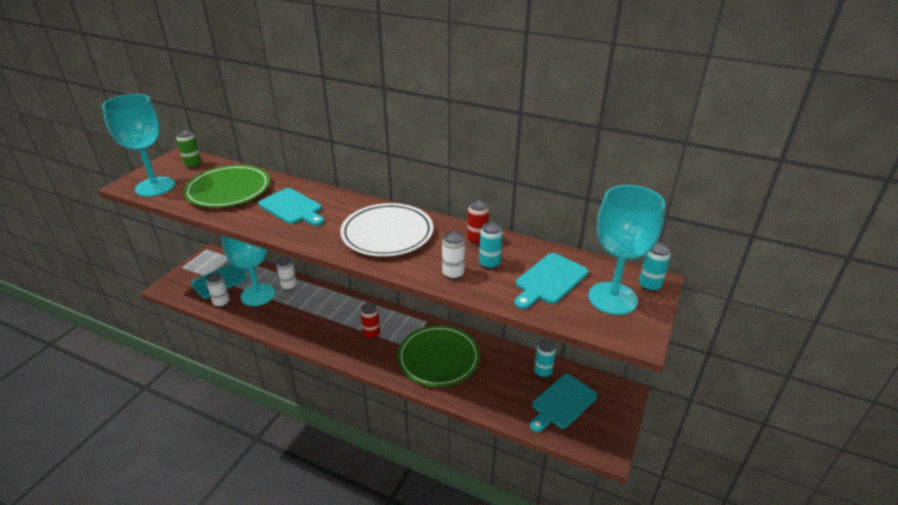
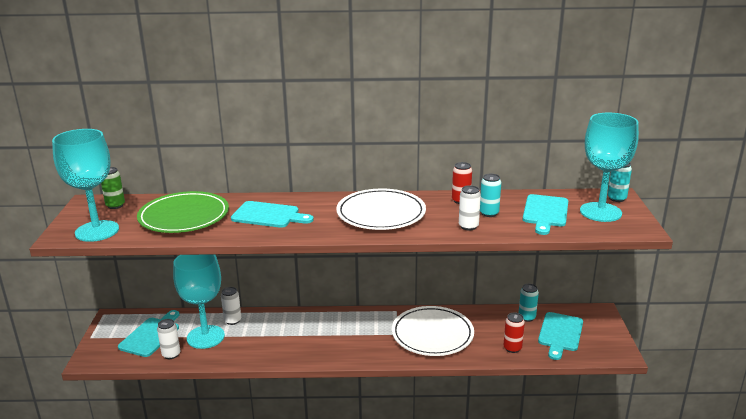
camera: 25 degrees left, 10 degrees down
(371, 334) = (354, 335): red can -> red can (512, 348)
(438, 358) = (432, 334): green plate -> white plate

